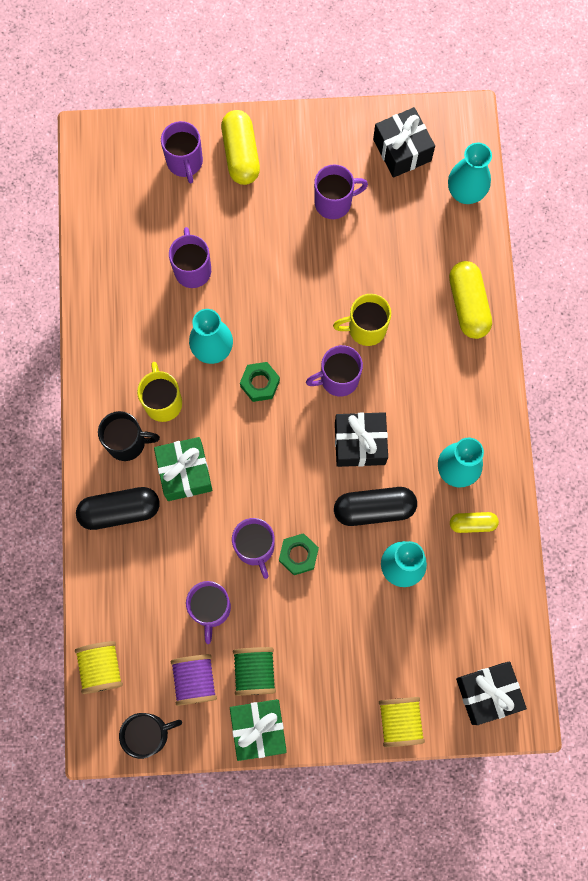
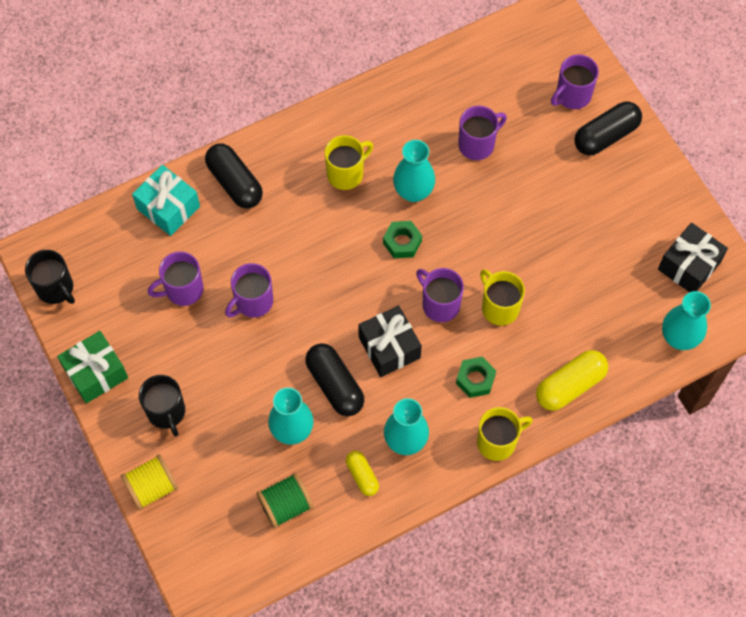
camera: 65 degrees right, 10 degrees down
(102, 668) = (95, 228): yellow spool -> none
(115, 586) = (168, 207): none -> turquoise gift
(127, 442) = (296, 162): black mug -> black mug (166, 412)
(185, 472) = (292, 218): green gift -> none
(195, 680) = (116, 304): purple spool -> none
(241, 154) = (606, 136): yellow capsule -> black capsule
(255, 672) = (144, 348): green spool -> green spool (285, 505)
(298, 555) = (263, 340): green nut -> green nut (475, 379)
(334, 202) = (604, 230): purple mug -> none
(487, 693) = (210, 554): black gift -> none
(492, 391) = (497, 442): none -> yellow mug

